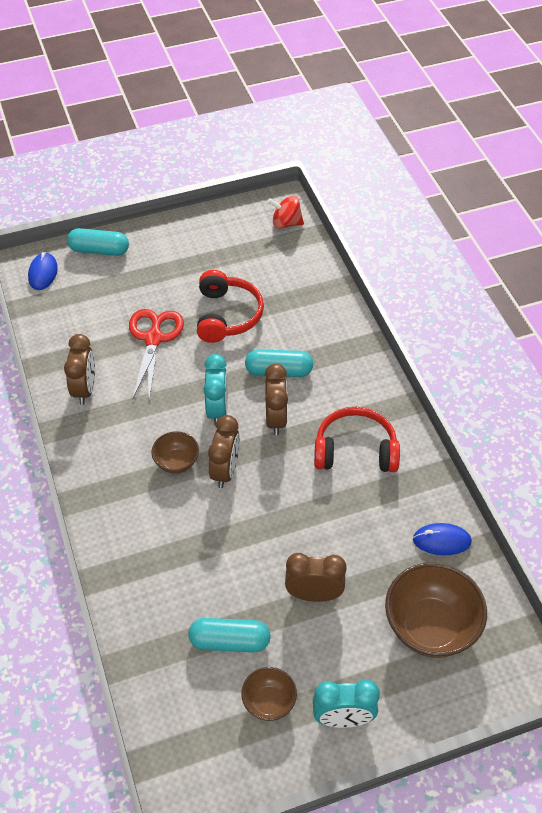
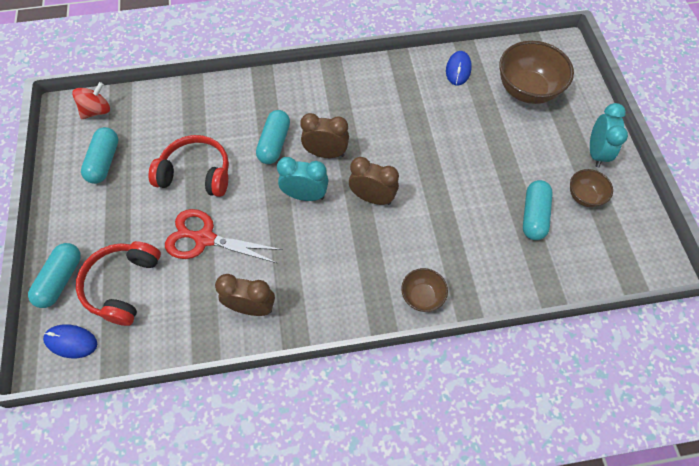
camera: 80 degrees left, 10 degrees up
(176, 462) = (356, 234): brown bowl -> brown bowl (422, 296)
(227, 245) = (104, 161): none -> turquoise capsule
(286, 223) = (97, 111): red spinning top -> red spinning top turned 150 degrees counterclockwise
(314, 594) = (496, 154): brown clock -> none
(355, 450) = (369, 105): red headphones -> red headphones (122, 285)

